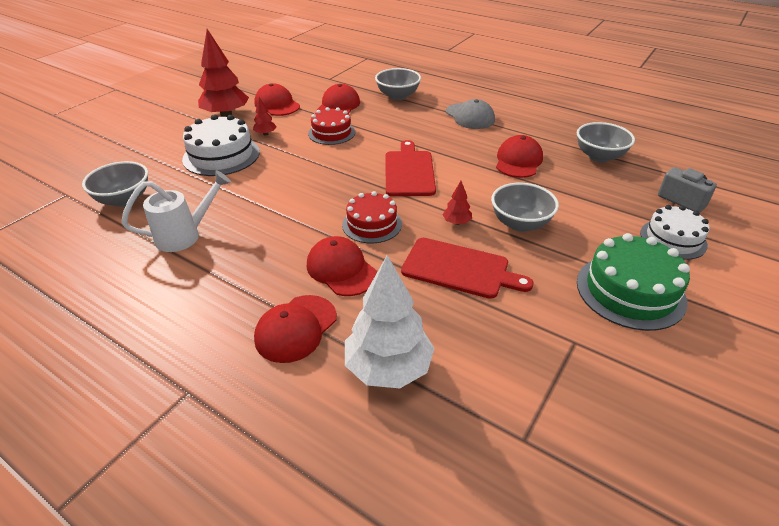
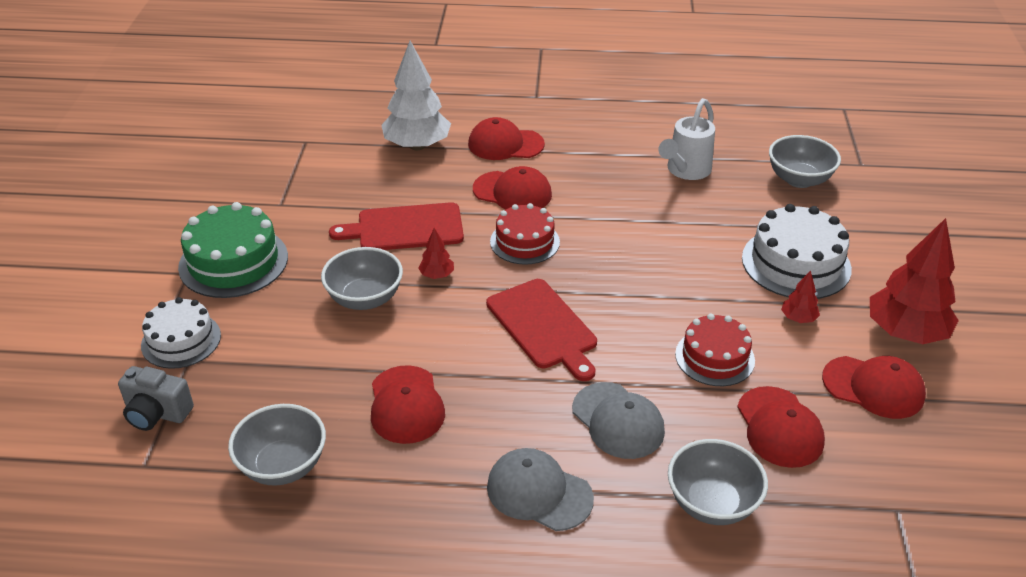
camera: 150 degrees right, 0 degrees up
(296, 328) = (505, 144): red cap -> red cap turned 90 degrees counterclockwise
(409, 126) = (618, 421): none -> grey cap

